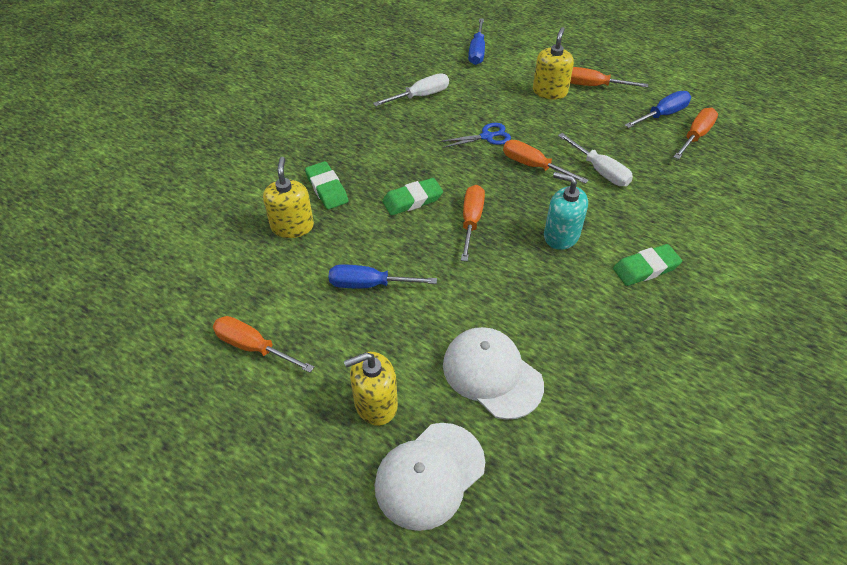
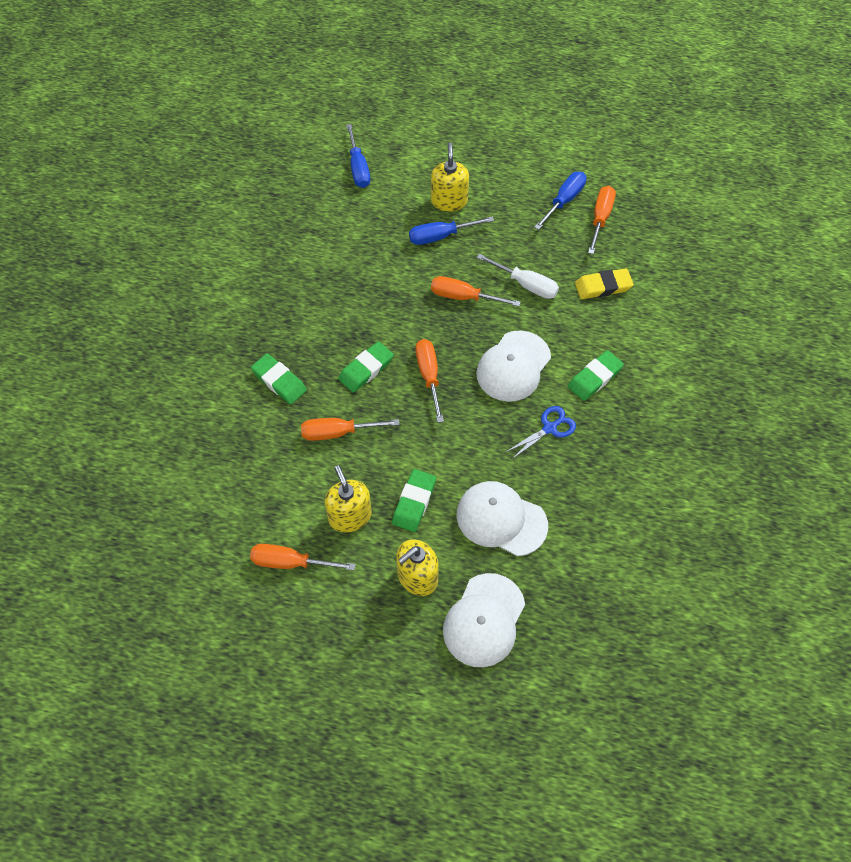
camera: 20 degrees left, 10 degrees up
(292, 226) = (266, 432): yellow soap dispenser -> yellow soap dispenser (350, 516)
(370, 284) = (365, 470): blue screwdriver -> blue screwdriver (441, 236)
(405, 329) = (414, 502): none -> green eraser
(420, 96) = (323, 243): white screwdriver -> none
(487, 136) = (408, 275): blue scissors -> blue scissors (550, 428)
(561, 235) = (513, 366): turquoise soap dispenser -> white cap
(593, 86) = (489, 182): orange screwdriver -> orange screwdriver (338, 432)
(680, 191) = (603, 286): none -> yellow eraser

